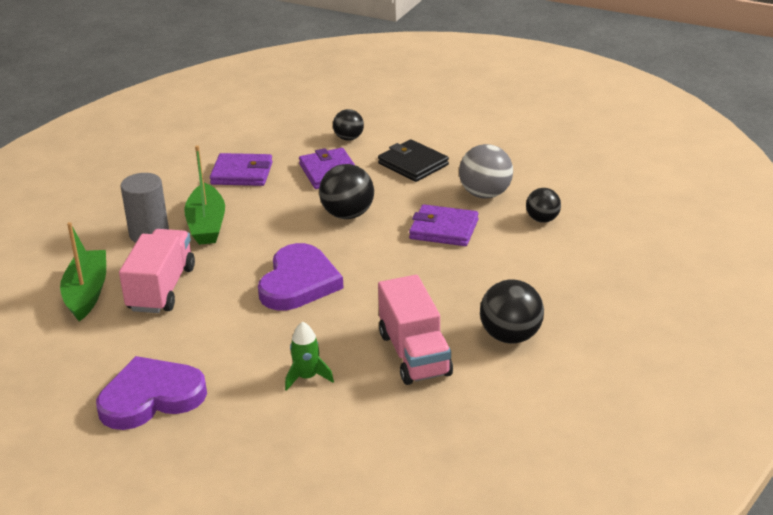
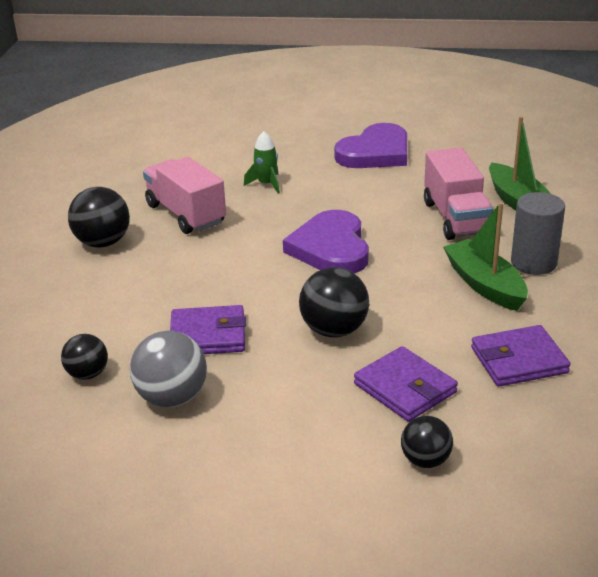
camera: 160 degrees right, 0 degrees up
(413, 164) = (296, 429): black wallet -> none

